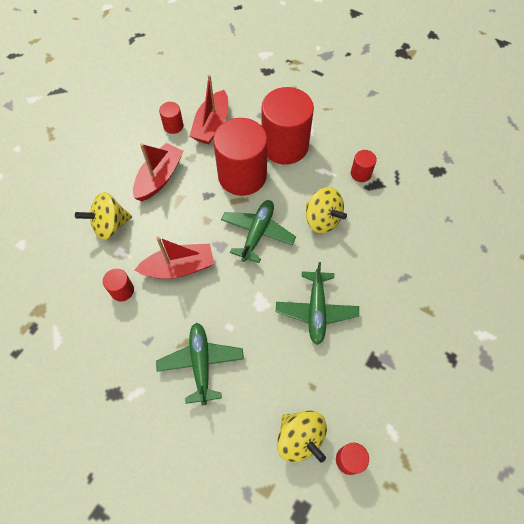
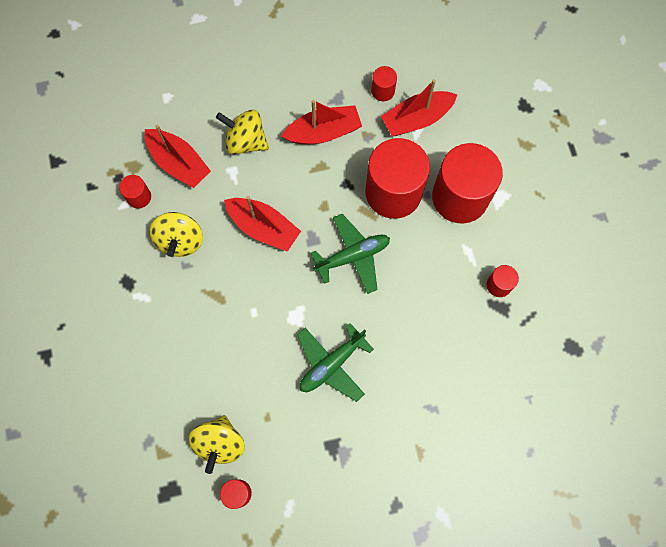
camera: 45 degrees right, 10 degrees up
(73, 279) = (179, 163): none -> red boat
(122, 290) = (204, 206): red cylinder -> red cylinder (139, 197)
(201, 363) = (206, 320): green plane -> none
(322, 220) = (418, 295): yellow spinning top -> yellow spinning top (180, 240)

